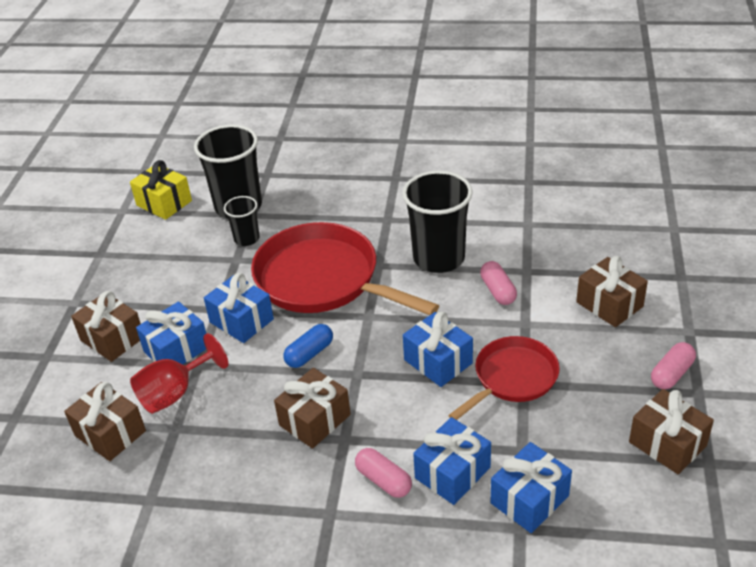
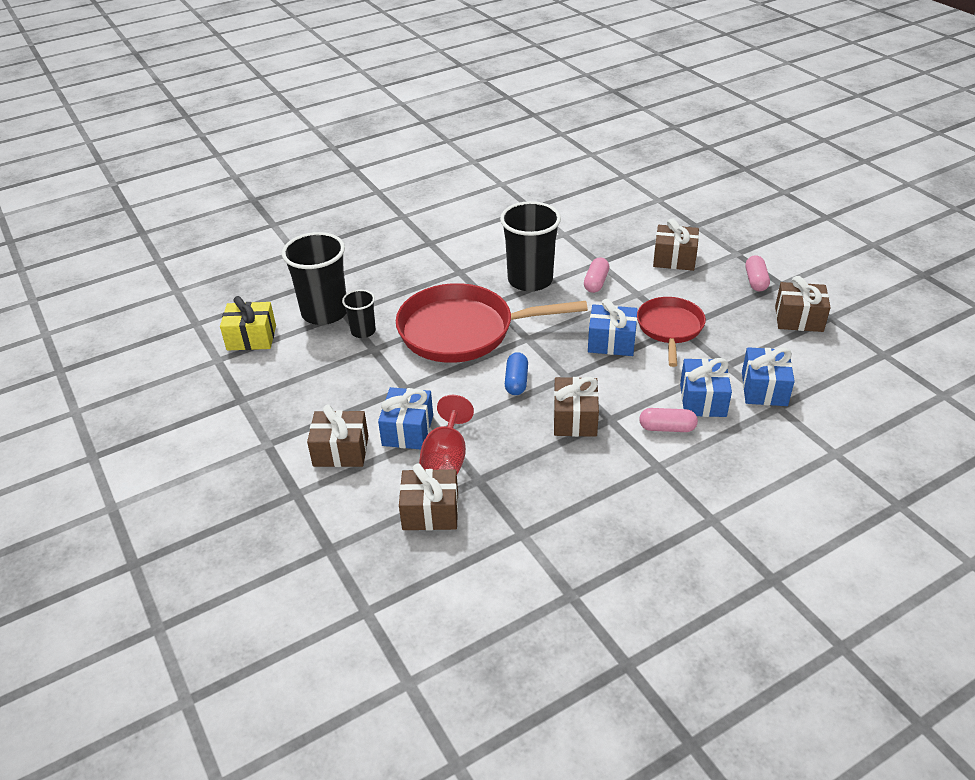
camera: 40 degrees left, 0 degrees up
(241, 321) = (435, 386): blue gift -> none
(498, 291) = (596, 282): pink capsule -> pink capsule turned 75 degrees clockwise

